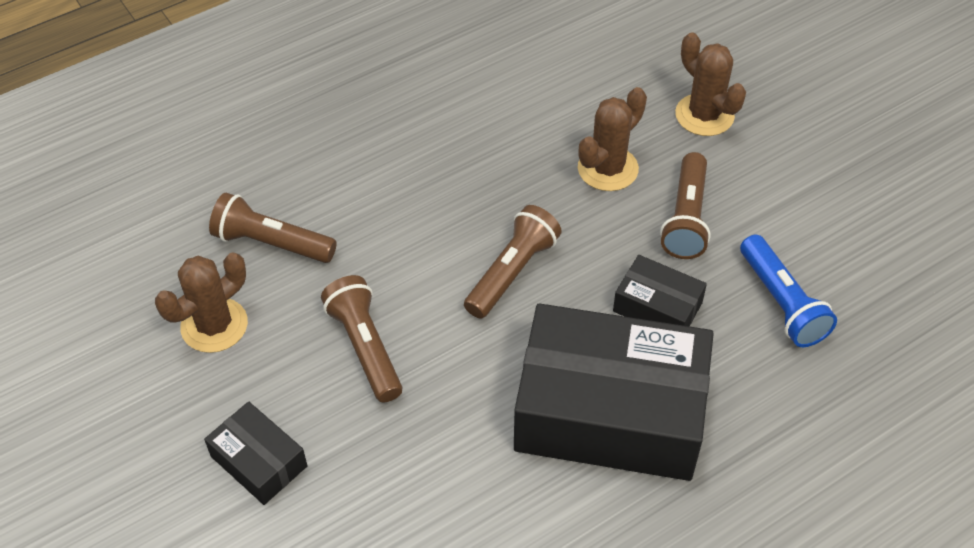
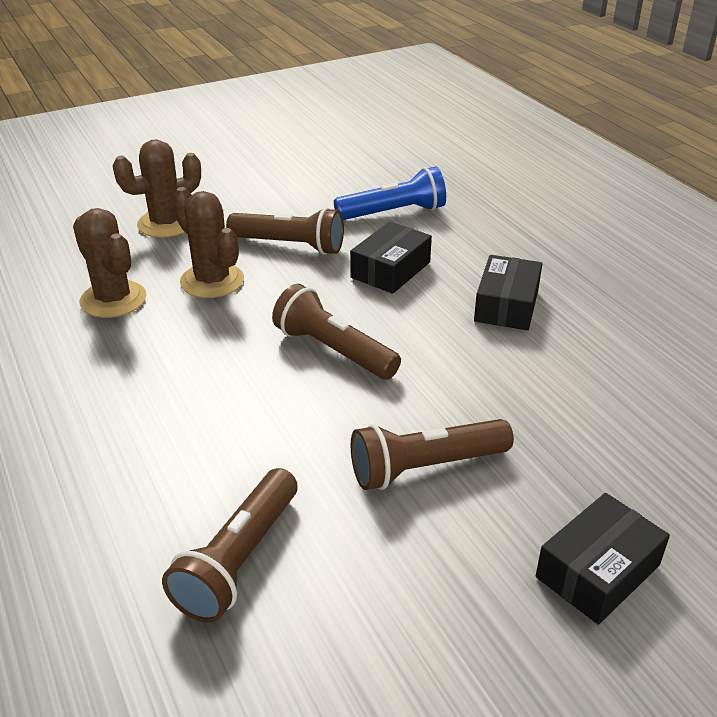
camera: 85 degrees left, 15 degrees down
(214, 325) = (377, 627): brown cactus -> brown cactus (113, 299)
(610, 411) = (506, 305): black box -> black box, size x0.45

